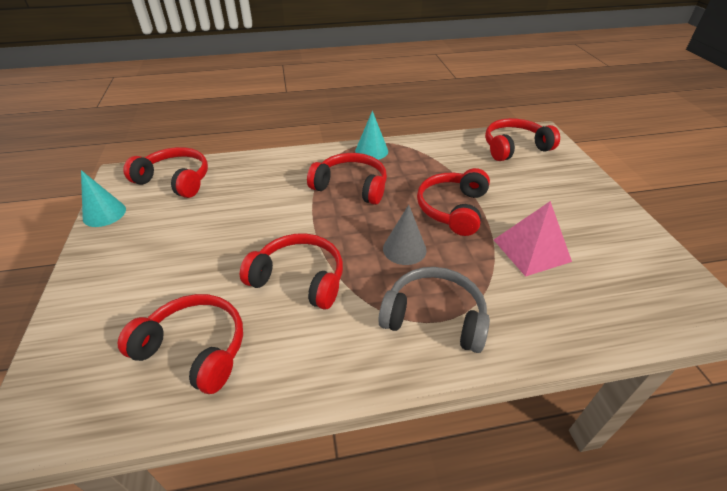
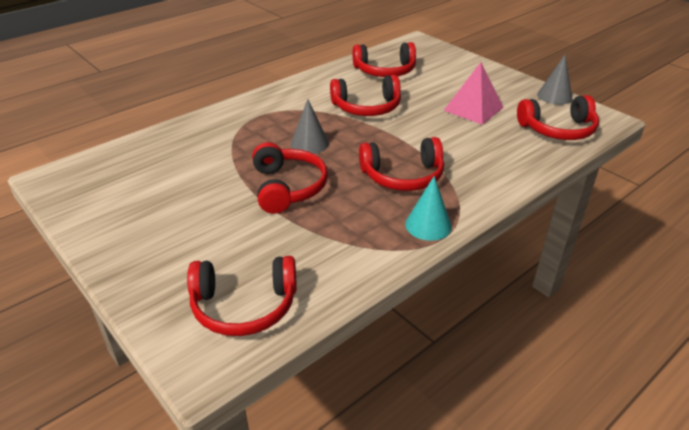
camera: 150 degrees right, 5 degrees down
(104, 213) = (554, 96): turquoise cone -> grey cone
(434, 317) = (263, 116): grey headphones -> none
(514, 147) = (244, 306): red headphones -> red headphones turned 45 degrees clockwise
(531, 250) = (201, 175): pink pyramid -> pink pyramid (473, 109)

